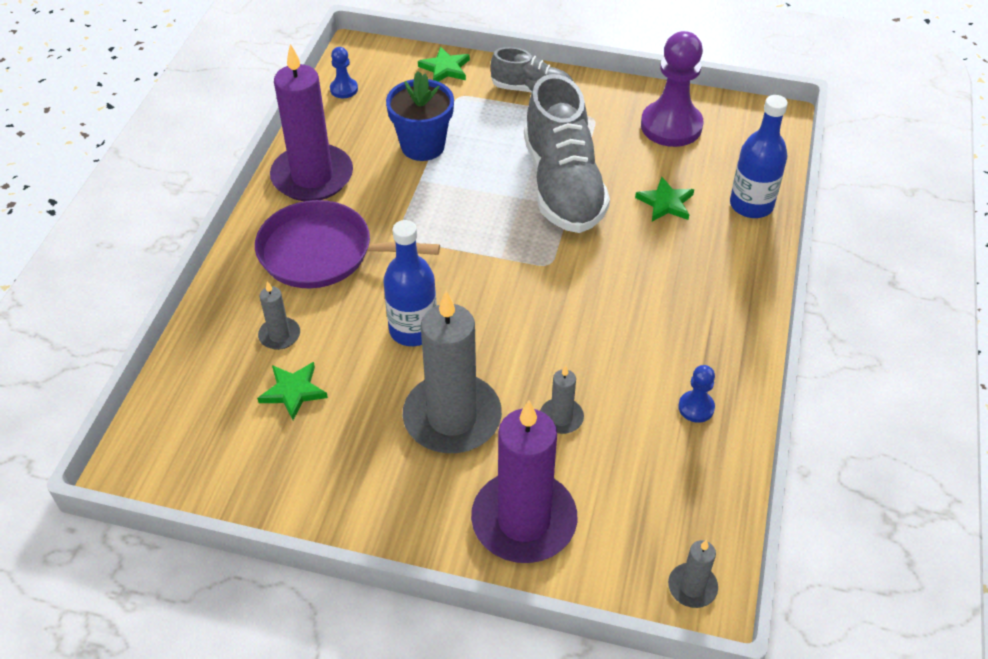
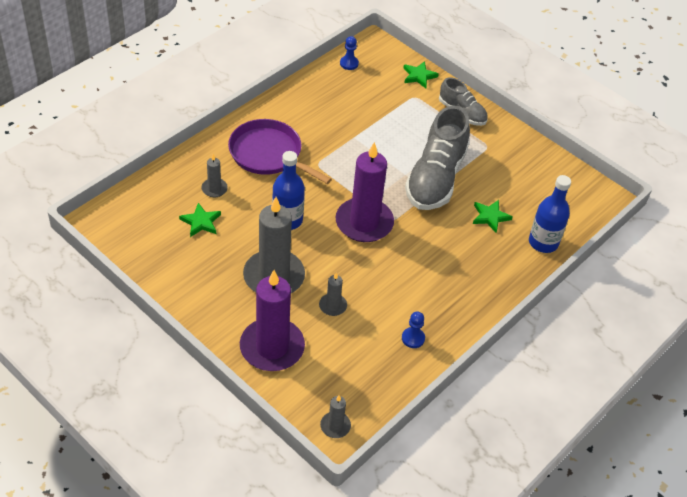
camera: 25 degrees right, 0 degrees up
(312, 176) = (294, 108): purple candle -> purple candle (364, 223)
(422, 146) = (370, 118): blue flower pot -> none
(671, 126) = (532, 172): purple pawn -> none

